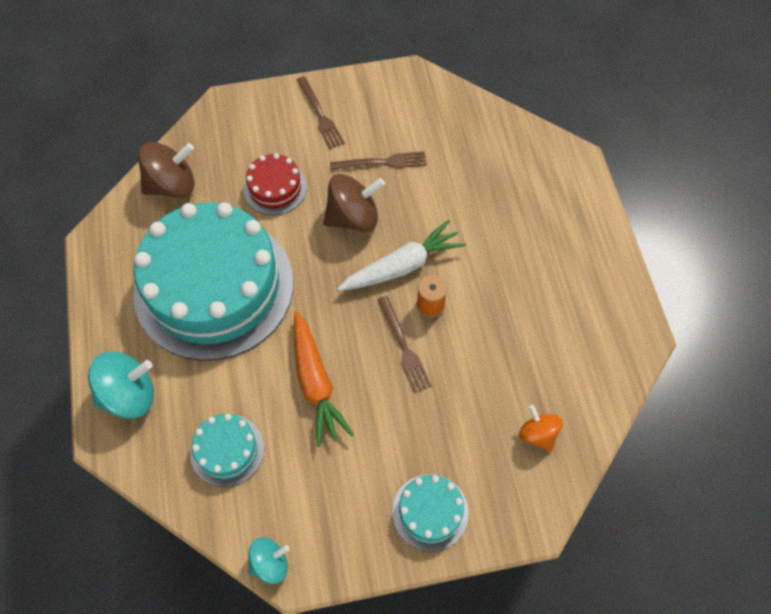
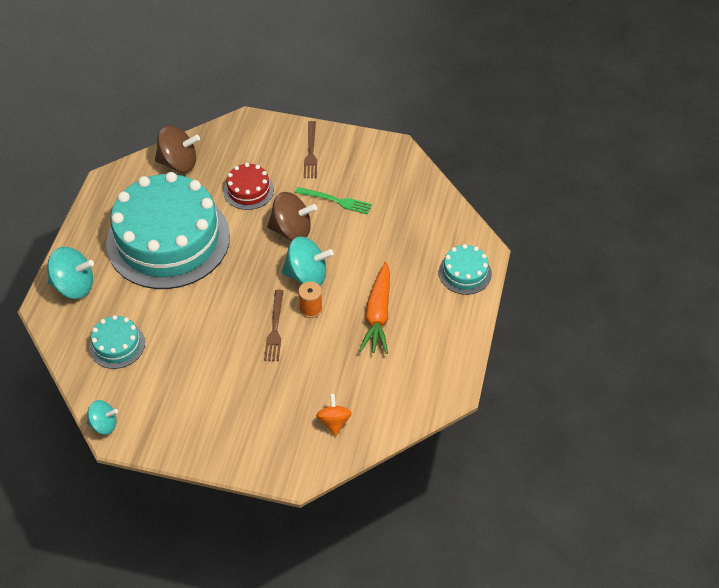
camera: 25 degrees right, 10 degrees down
(316, 383) = (200, 327): orange carrot -> orange carrot (378, 315)
(382, 162) = (336, 201): brown fork -> green fork
(402, 266) = (307, 275): white carrot -> turquoise spinning top
(430, 512) = (228, 438): turquoise cake -> turquoise cake (465, 273)

